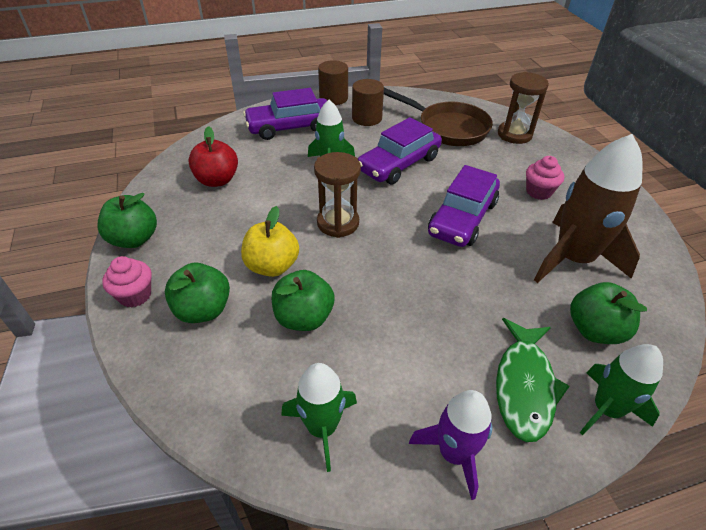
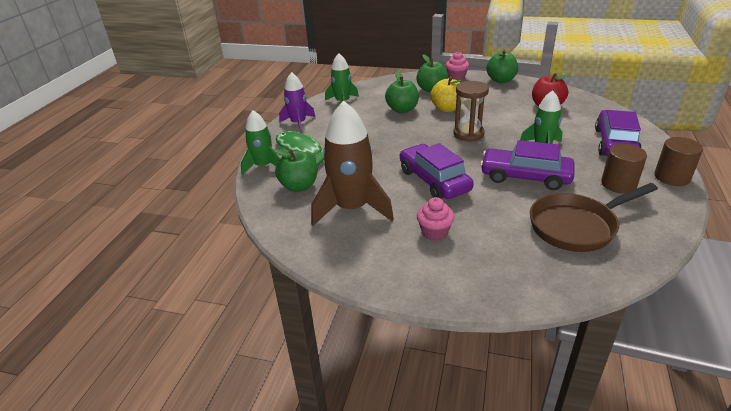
camera: 125 degrees right, 10 degrees down
(399, 164) = (525, 177): purple car -> purple car turned 60 degrees counterclockwise
(514, 134) = (541, 268): brown hourglass -> none

